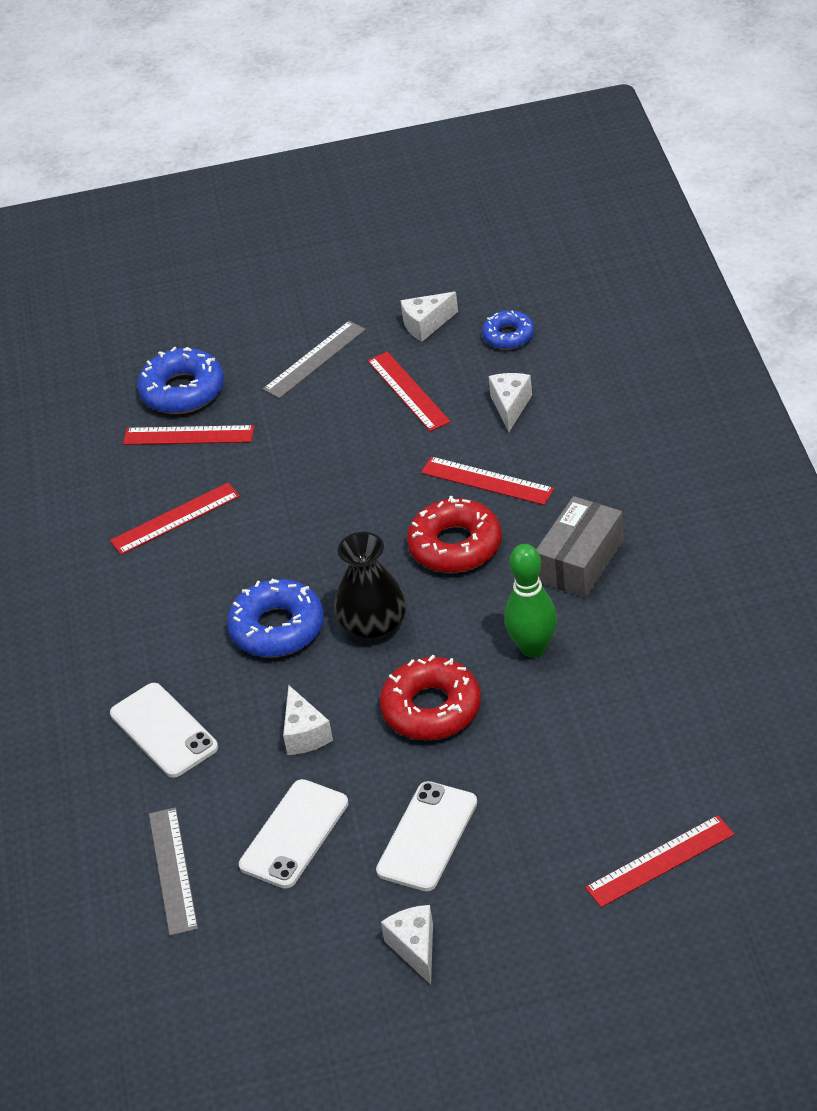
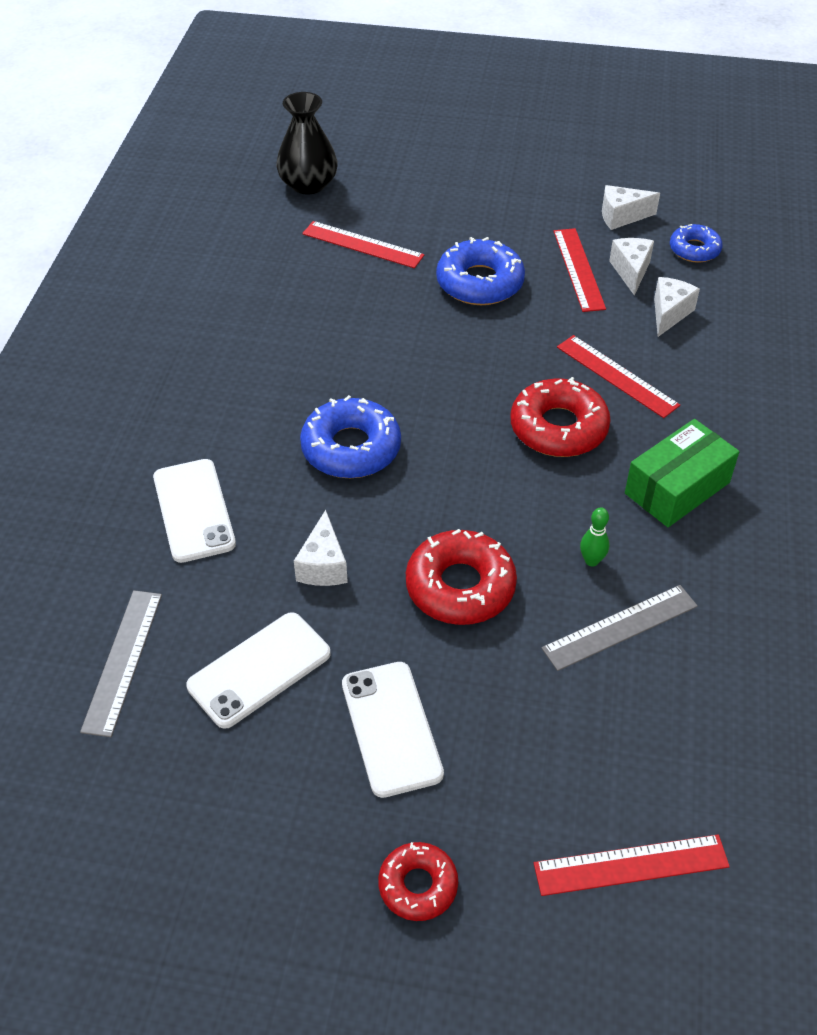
camera: 15 degrees right, 5 degrees up
(175, 518) = (312, 313): red ruler -> none
(182, 391) = (377, 205): blue donut -> blue donut (480, 283)
(315, 359) = (506, 215): grey ruler -> grey ruler (620, 627)
(373, 624) = (443, 478): black vase -> black vase (308, 184)
(415, 948) = (317, 857): white cheese -> white cheese (631, 271)
(427, 836) = (391, 728): white phone -> white phone turned 60 degrees counterclockwise
(503, 936) = (418, 885): none -> red donut
(533, 648) = (591, 561): green bowling pin -> green bowling pin, size x0.50
(580, 562) = (677, 488): grey box -> green box

